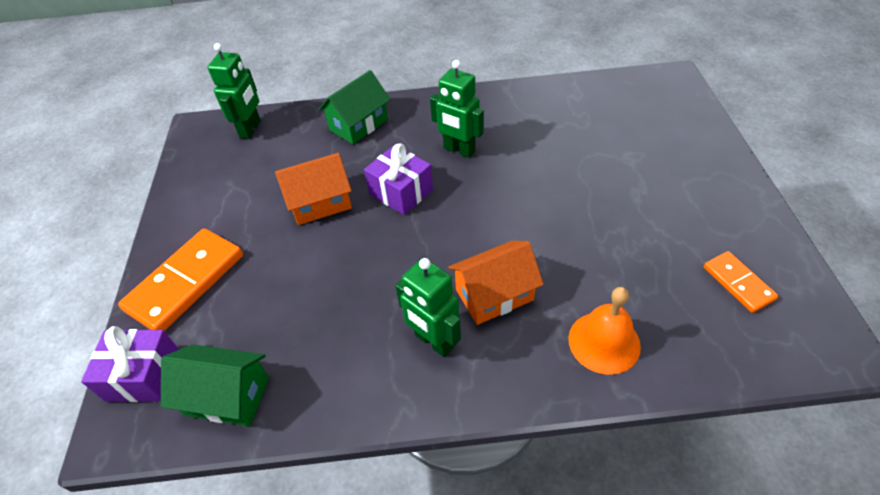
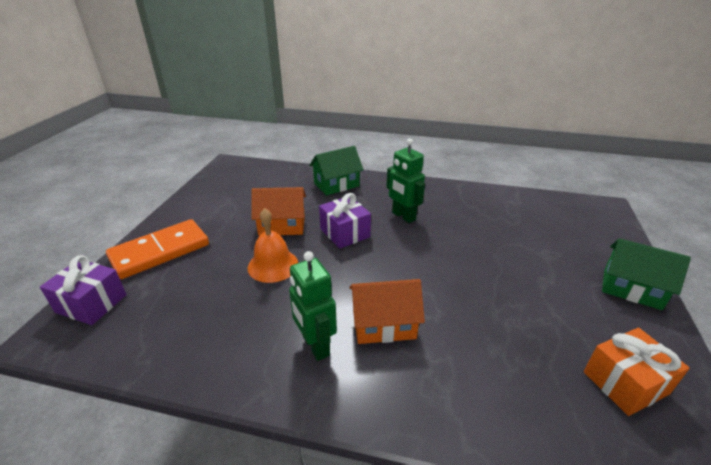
camera: 15 degrees right, 15 degrees down
(227, 396) = (136, 336): green house -> green house (631, 289)
(251, 129) = (261, 172): green robot -> none
(604, 342) = (468, 394): orange bell -> orange bell (273, 265)
(738, 283) = (625, 383): orange domino -> orange gift

